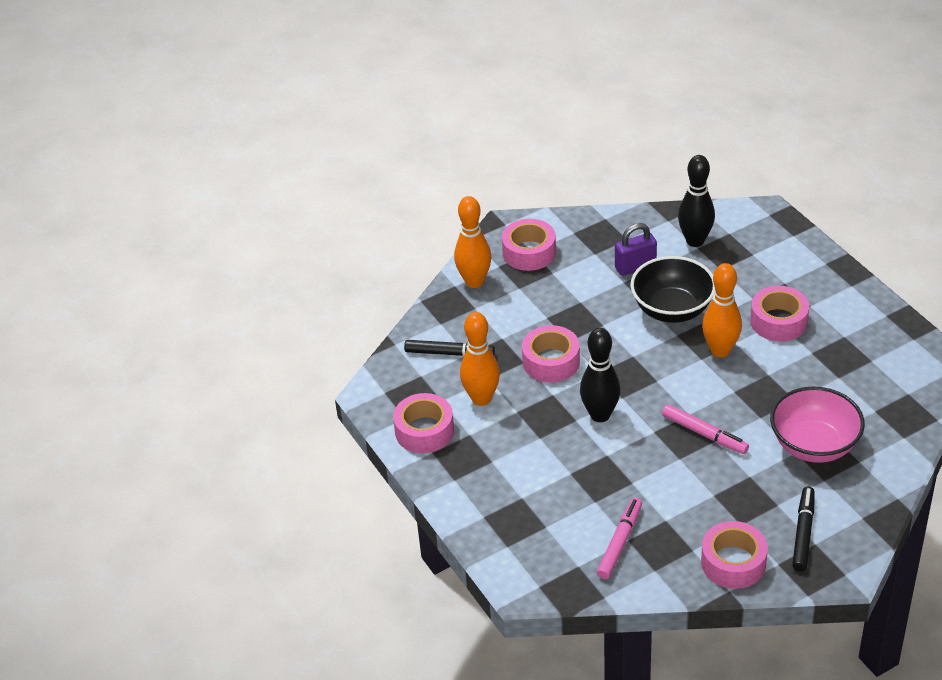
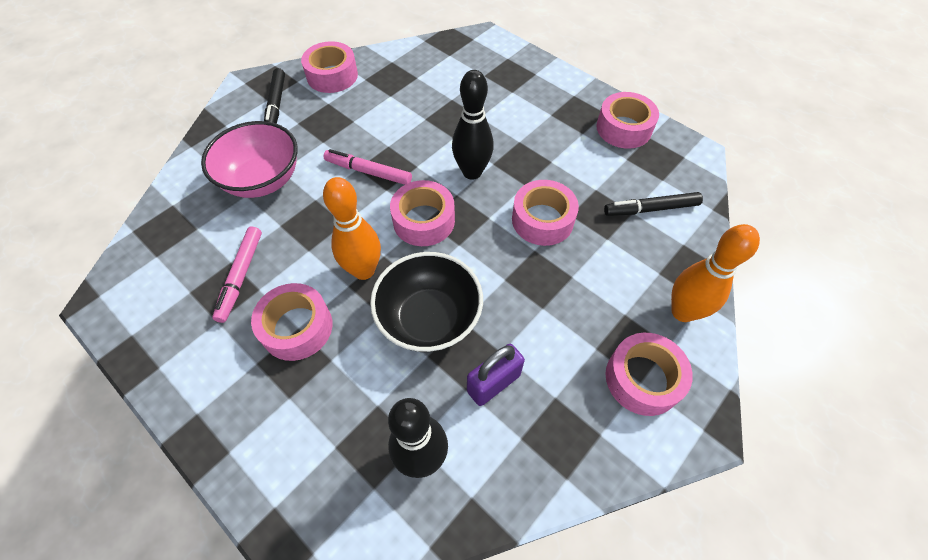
camera: 160 degrees right, 15 degrees up
(481, 398) = (591, 167): orange bowling pin -> none
(620, 542) = (422, 74): pink marker -> pink marker (241, 276)
(659, 380) = (424, 220): none -> pink tape

